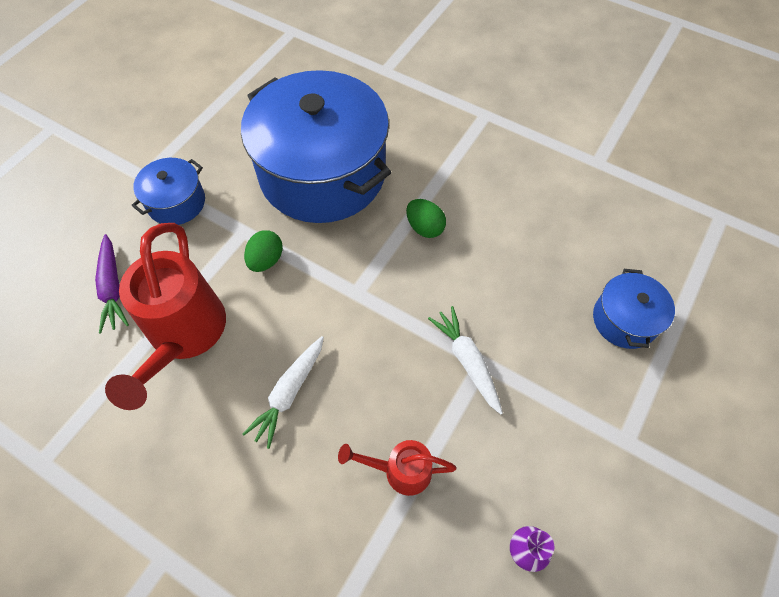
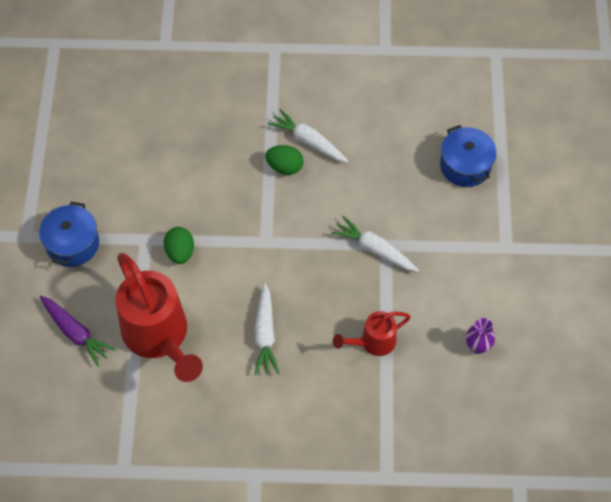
camera: 30 degrees left, 0 degrees up
(322, 173) = (175, 162): blue pot -> none
(464, 214) = (308, 141): none -> white carrot

